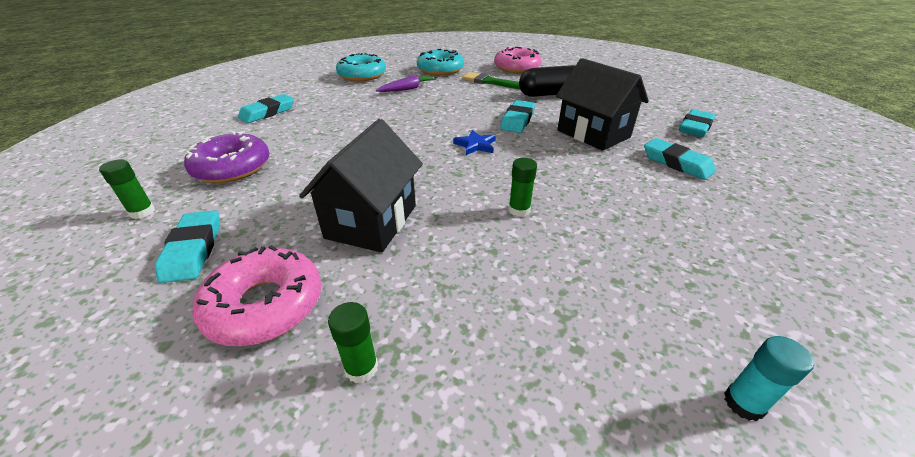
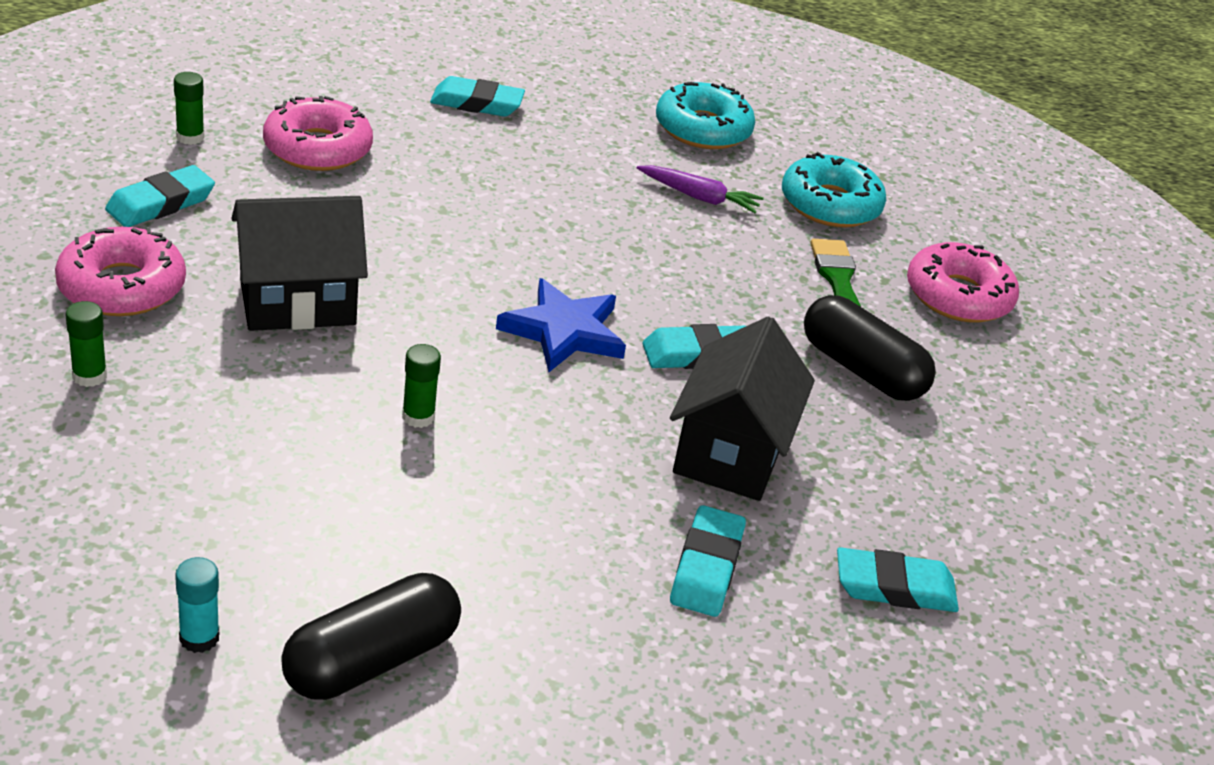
camera: 50 degrees right, 0 degrees up
(232, 167) = (317, 148): purple donut -> pink donut
(475, 145) = (563, 331): blue star -> blue star, size x1.69
(762, 305) = (371, 660): none -> black capsule

